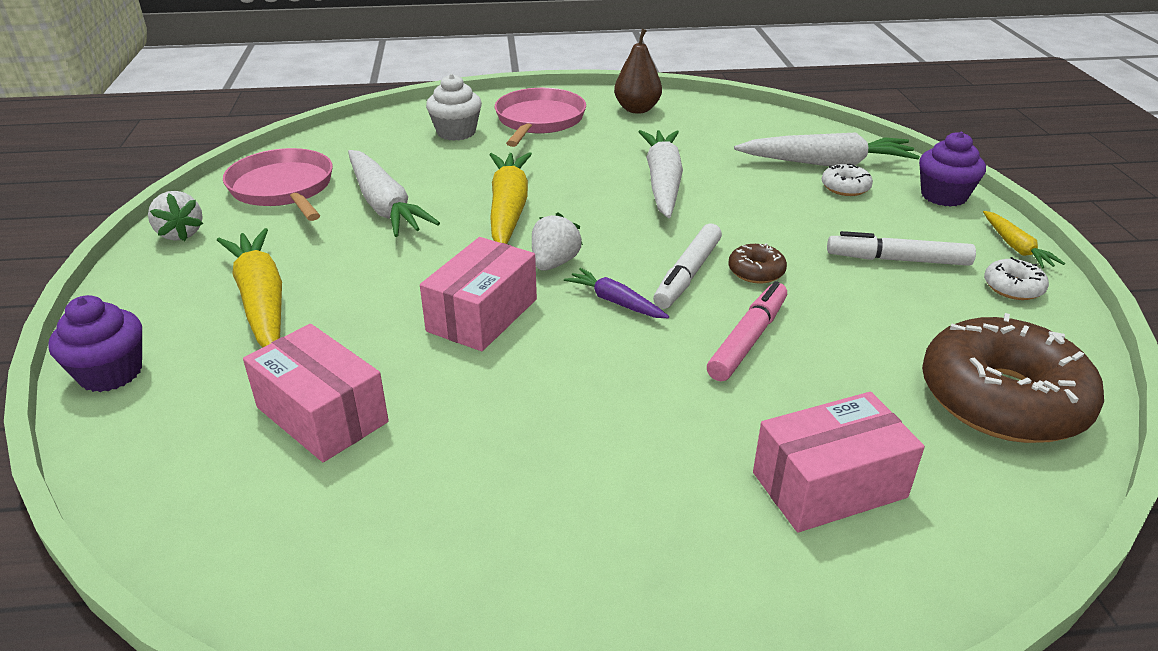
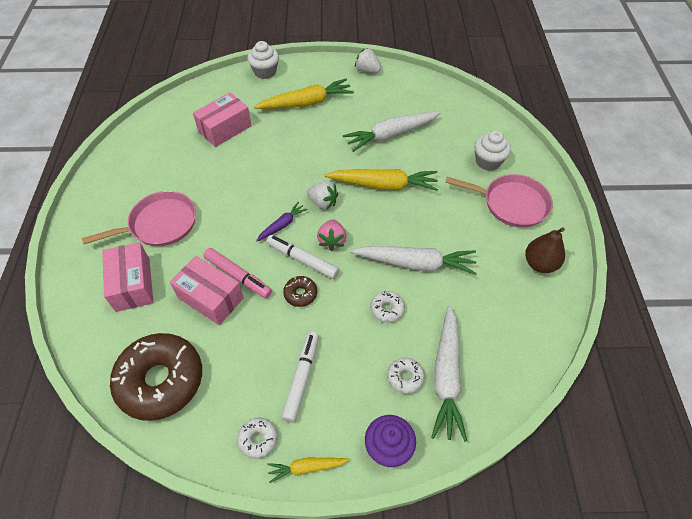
camera: 95 degrees right, 20 degrees up
(111, 373) = (265, 72): purple cupcake -> white cupcake
(180, 234) = (367, 70): white strawberry -> white strawberry turned 60 degrees clockwise
(283, 188) = (411, 96): pink pan -> pink pan (160, 224)
(482, 315) = (281, 174): pink box -> pink box (210, 298)
(639, 249) = (332, 241): none -> pink strawberry
(749, 201) = (387, 309): none -> white donut

